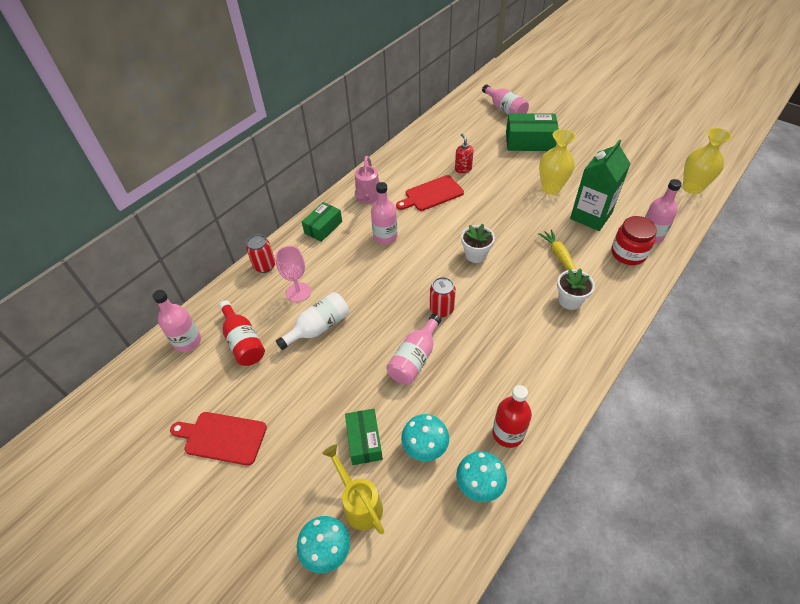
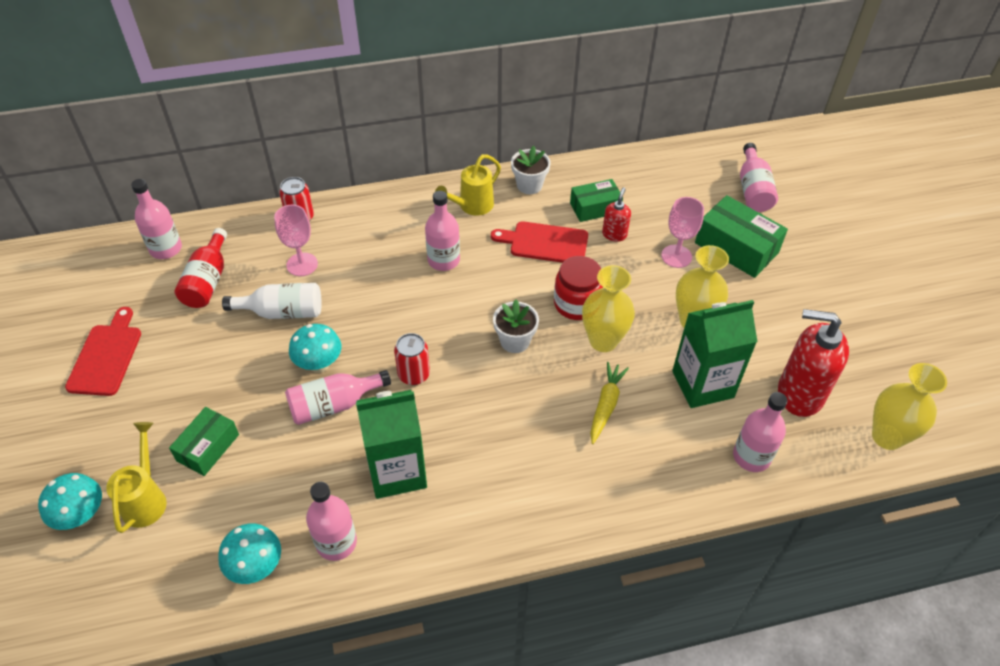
camera: 35 degrees right, 0 degrees up
(222, 437) = (106, 356): red cutting board -> red cutting board turned 45 degrees clockwise
(323, 227) = (394, 211): green box -> green box (595, 208)
(367, 199) = (471, 207): pink watering can -> yellow watering can
(425, 448) = (249, 495): turquoise mushroom -> turquoise mushroom (319, 364)
(494, 368) = (397, 471): none -> green carton
(506, 162) = (676, 256): none -> pink goblet
(508, 433) = (336, 542): red bottle -> pink bottle
(520, 225) = (603, 341): none -> yellow vase
(570, 300) = (558, 461): white flower pot -> white flower pot (529, 185)
(628, 253) = (694, 457): red jar -> red jar (576, 304)
(636, 193) = (799, 394): none -> red soap dispenser

